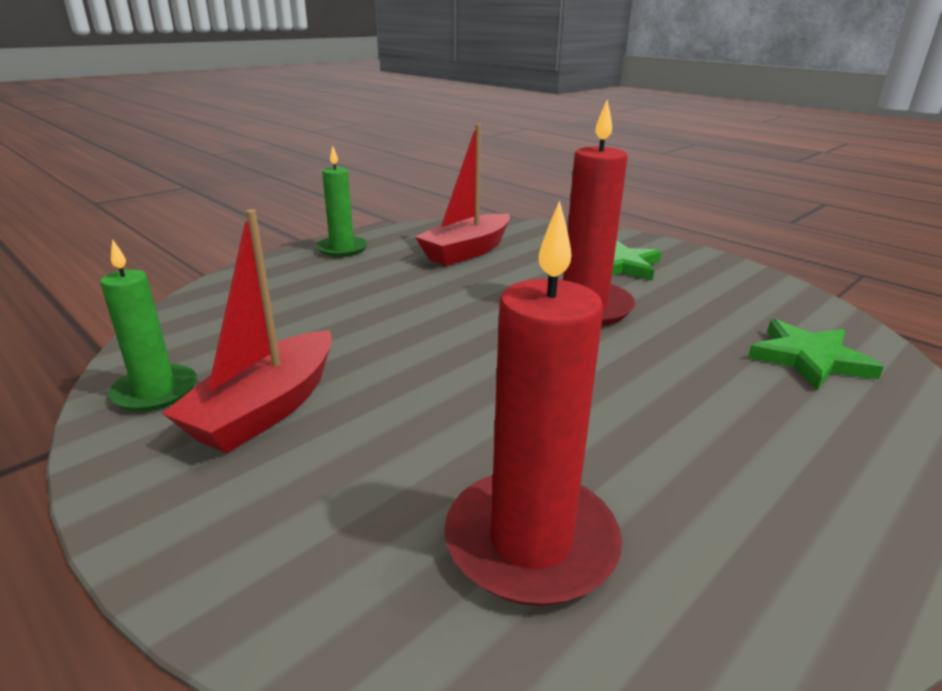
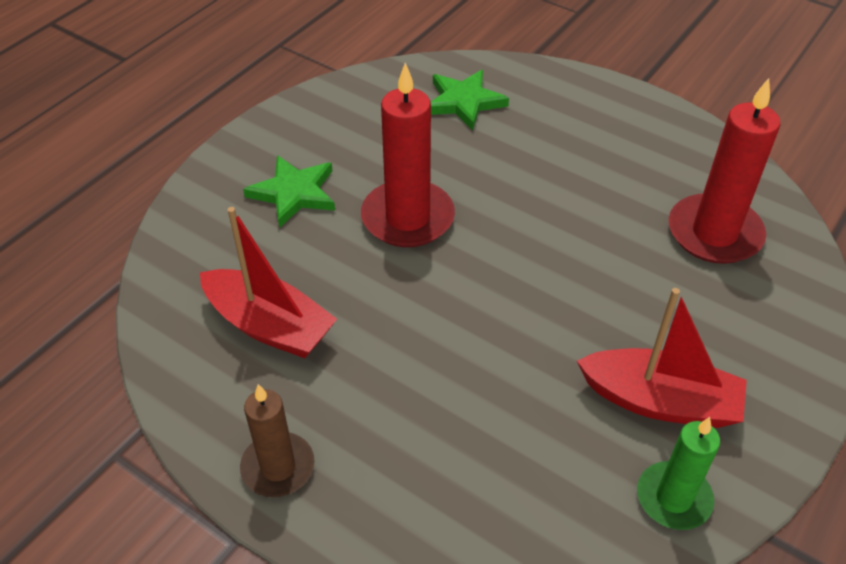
camera: 100 degrees left, 20 degrees up
(342, 249) = (278, 467): green candle -> brown candle

